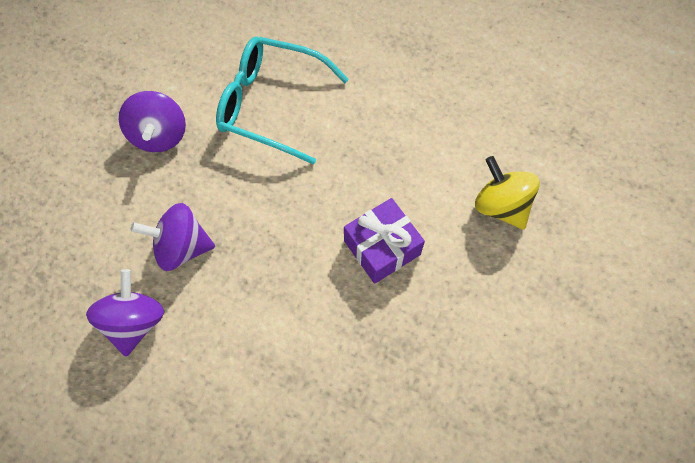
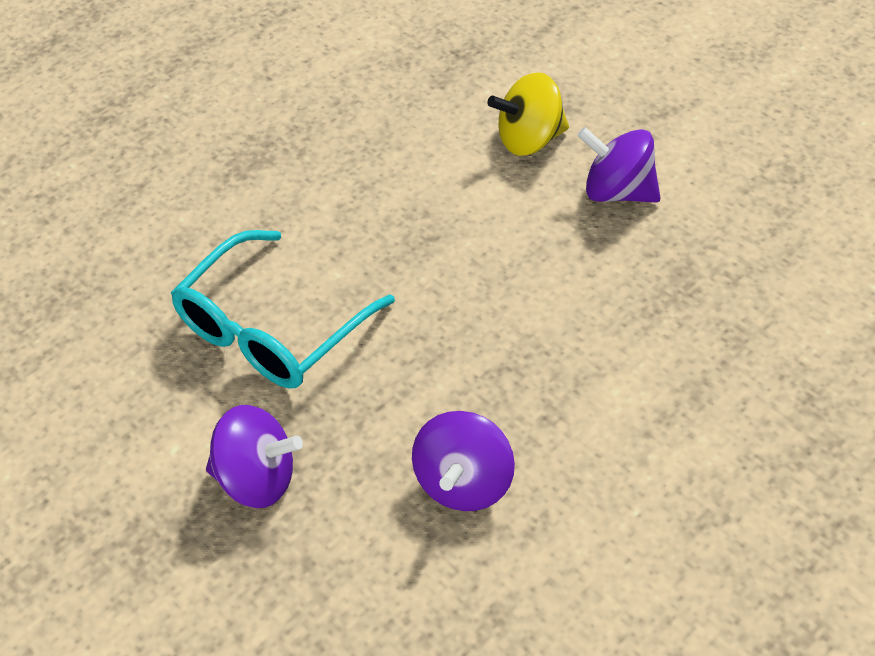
camera: 70 degrees left, 15 degrees down
(135, 322) = (562, 563): purple spinning top -> purple spinning top (617, 192)
(382, 247) = (544, 262): purple gift -> none

